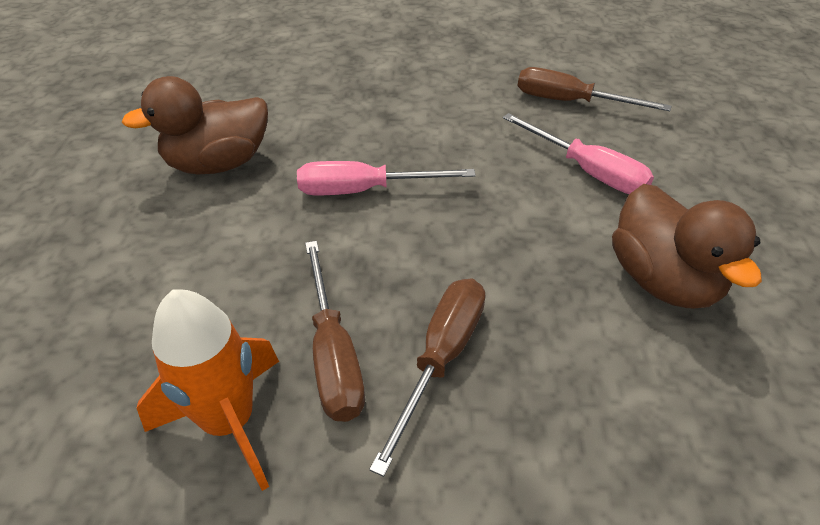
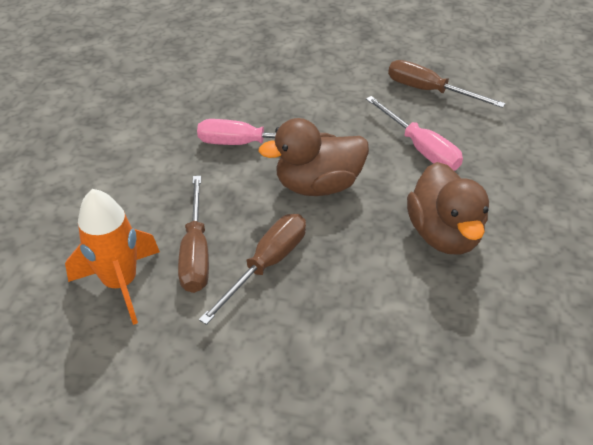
camera: 10 degrees right, 0 degrees up
(218, 164) = (146, 112): brown duck -> brown duck (318, 185)

